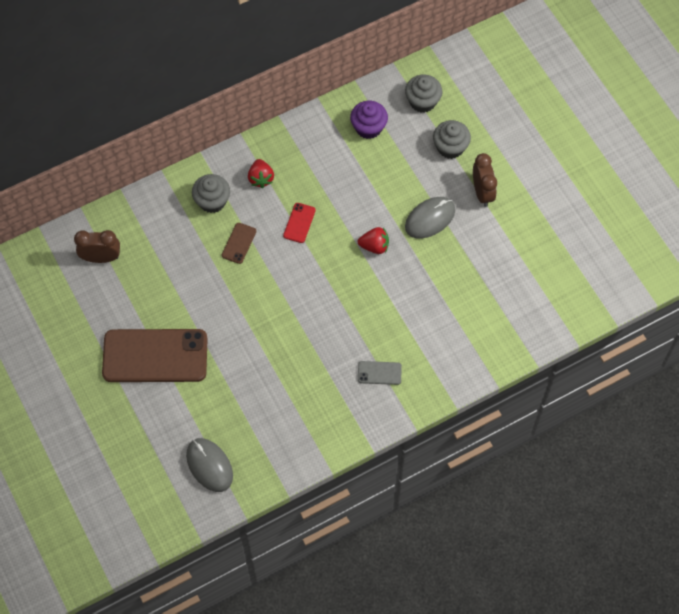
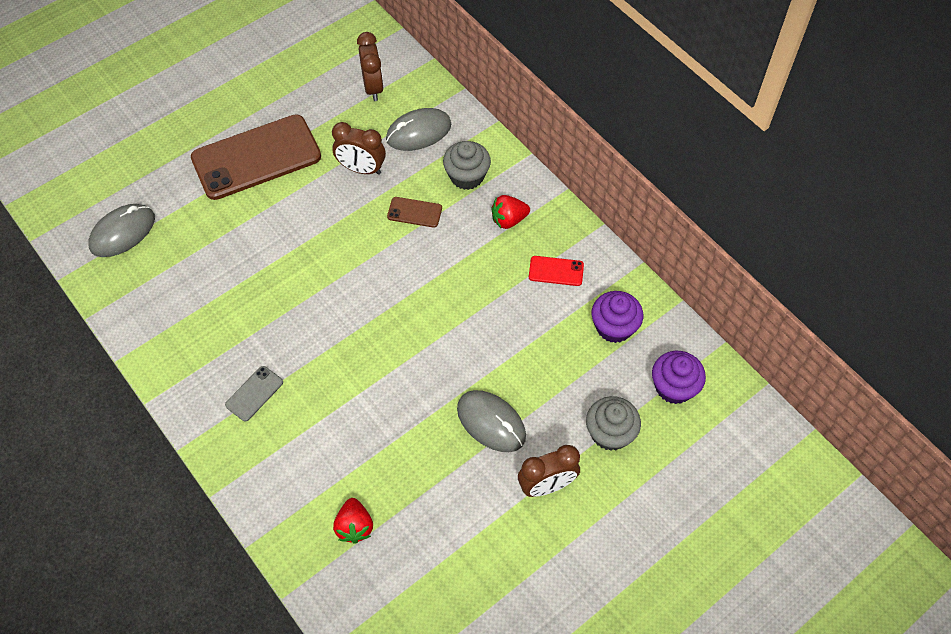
camera: 80 degrees right, 5 degrees down
(155, 356) = (256, 157): brown phone -> brown phone turned 75 degrees clockwise
(159, 229) = (418, 132): none -> grey mouse
(187, 276) = (361, 169): none -> brown clock
(299, 223) = (454, 271): red phone -> red phone (556, 271)
(374, 246) = (437, 361): red strawberry -> red strawberry (354, 526)
(379, 373) = (254, 393): grey phone -> grey phone turned 45 degrees clockwise
(422, 101) = (674, 387): grey cupcake -> purple cupcake

